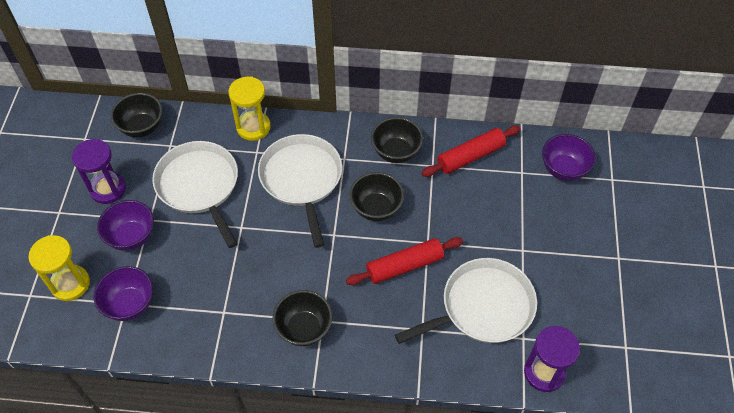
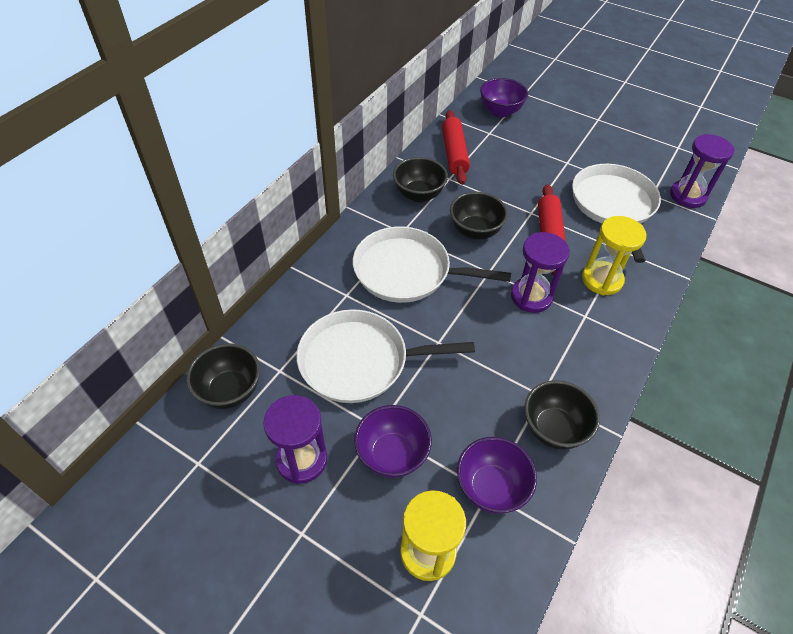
camera: 65 degrees left, 5 degrees down
(253, 127) = (311, 286): yellow hourglass -> yellow hourglass (602, 280)
(304, 328) = (589, 333): black bowl -> black bowl (553, 429)
(322, 274) = (531, 296): none -> purple hourglass

